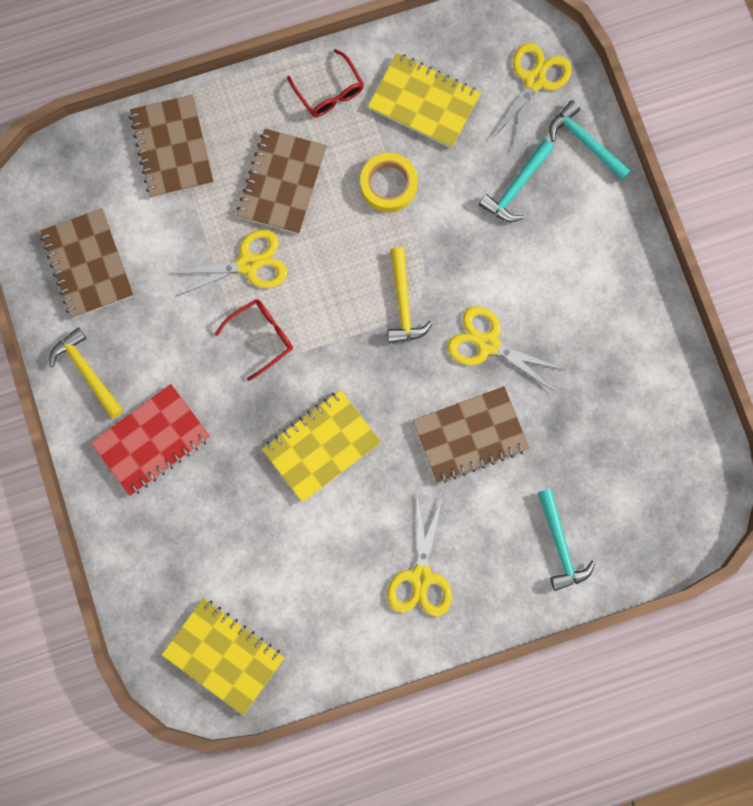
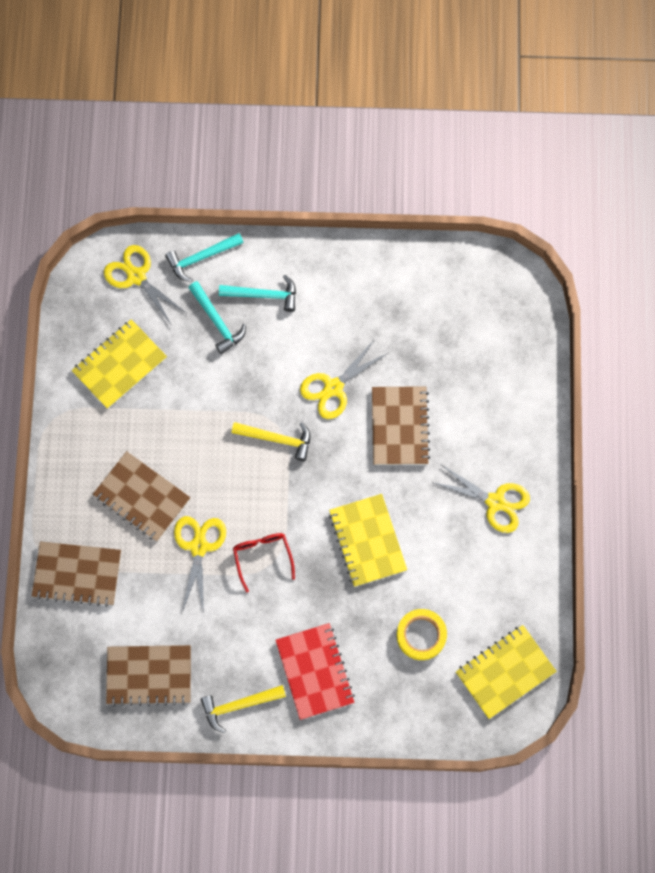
camera: 70 degrees left, 5 degrees down
(329, 92) = (81, 434): red glasses -> none
(388, 184) = (176, 416): yellow tape -> yellow tape (421, 635)
(560, 545) = (507, 391): turquoise hammer -> turquoise hammer (263, 295)

